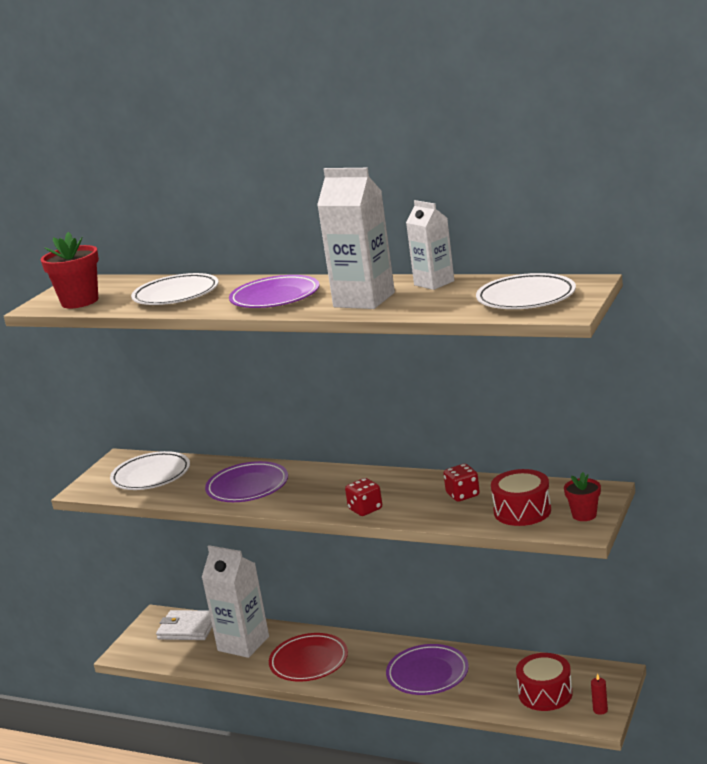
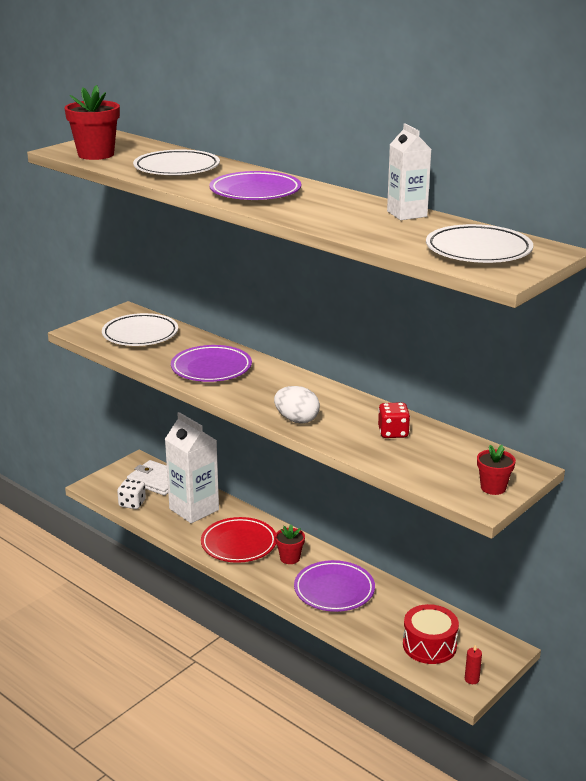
camera: 15 degrees right, 5 degrees up
(176, 657) = (132, 503): none -> white dice
(364, 300) = (329, 214): white carton -> none
(365, 509) = (297, 420): red dice -> white egg
(367, 659) = (290, 558): none -> red flower pot
(522, 511) = (437, 465): red drum -> none

